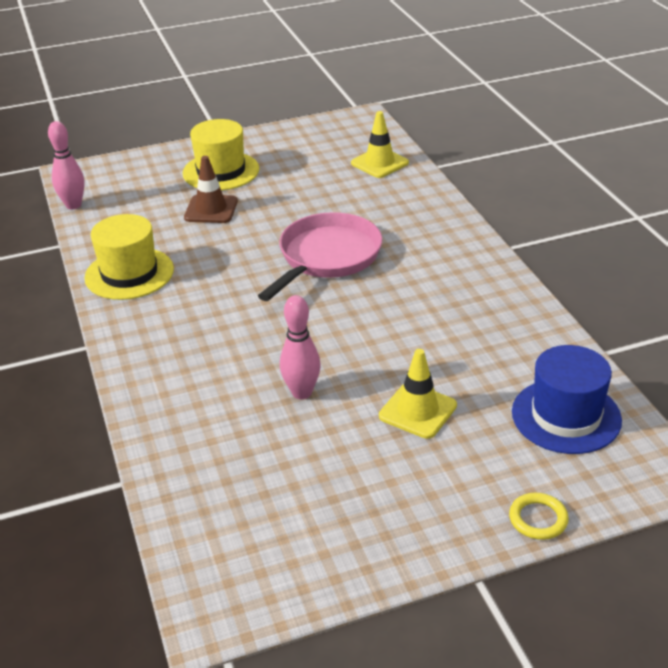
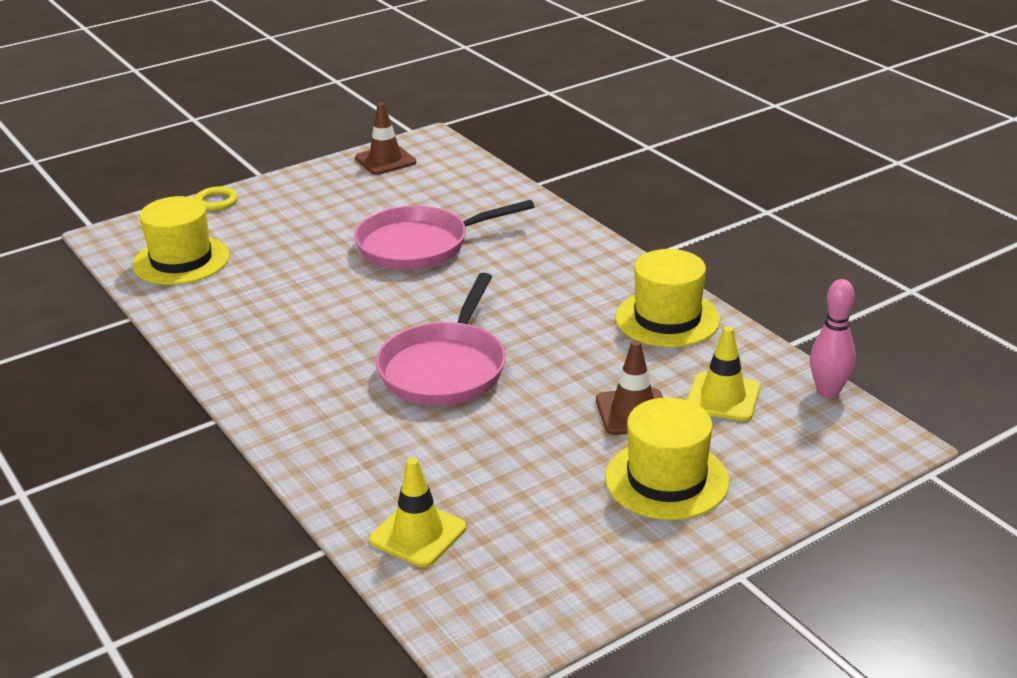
camera: 165 degrees right, 5 degrees down
(294, 571) = (385, 160): none -> brown traffic cone
(302, 392) = (420, 245): pink bowling pin -> pink pan
(418, 411) = (313, 247): yellow traffic cone -> yellow traffic cone (723, 397)
(566, 416) = (181, 260): blue hat -> yellow hat

